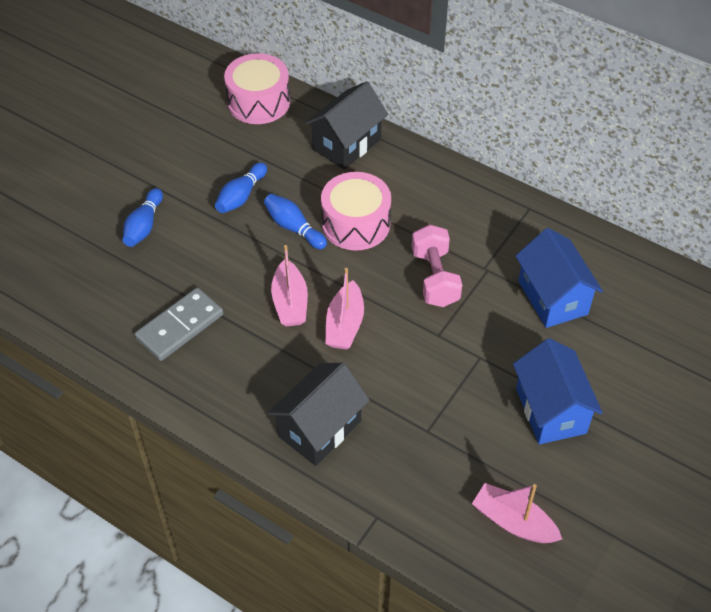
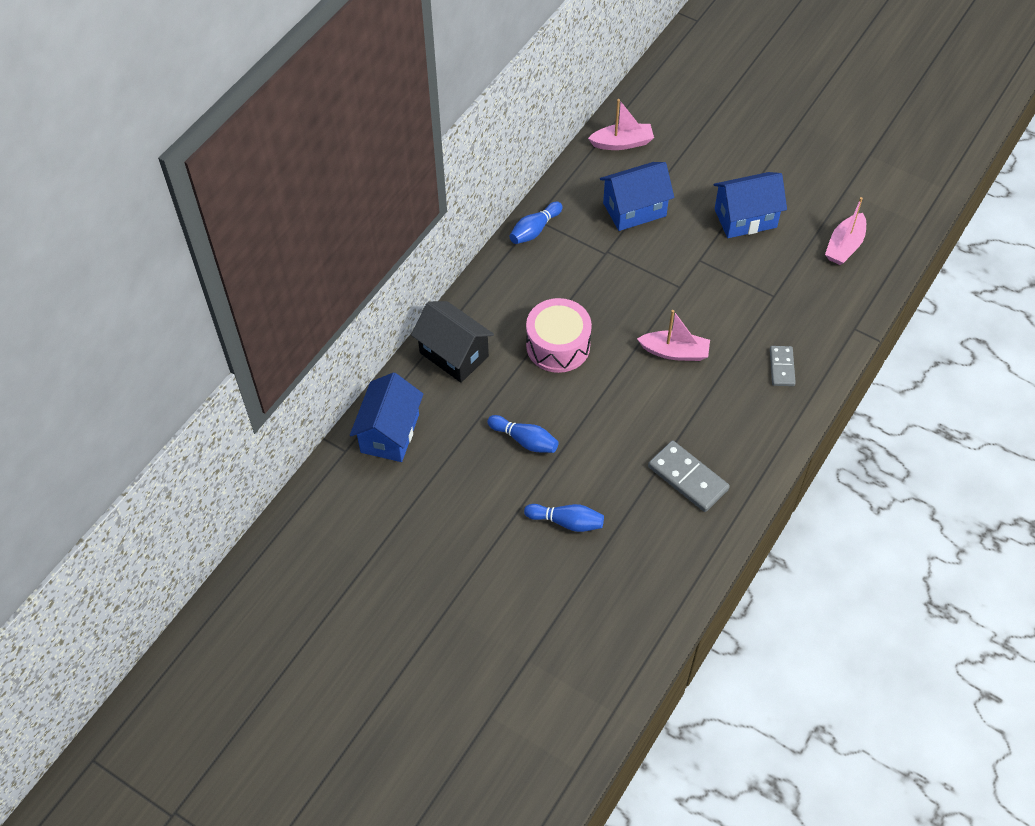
camera: 90 degrees left, 5 degrees up
(258, 102) = (390, 433): pink drum -> blue house
(290, 302) = (653, 393): pink boat -> pink boat (622, 143)
(294, 227) = (564, 394): blue bowling pin -> blue bowling pin (534, 230)
(319, 428) = (781, 367): black house -> grey domino
(435, 278) = (619, 288): pink dumbbell -> none

